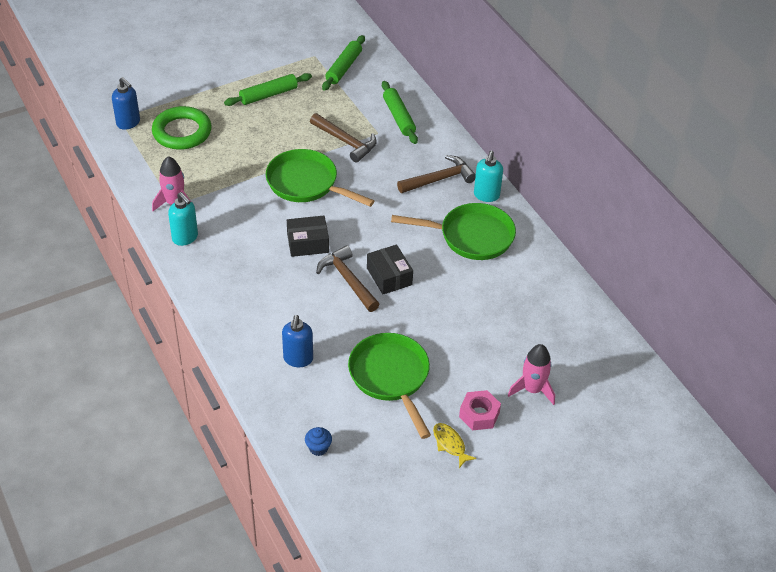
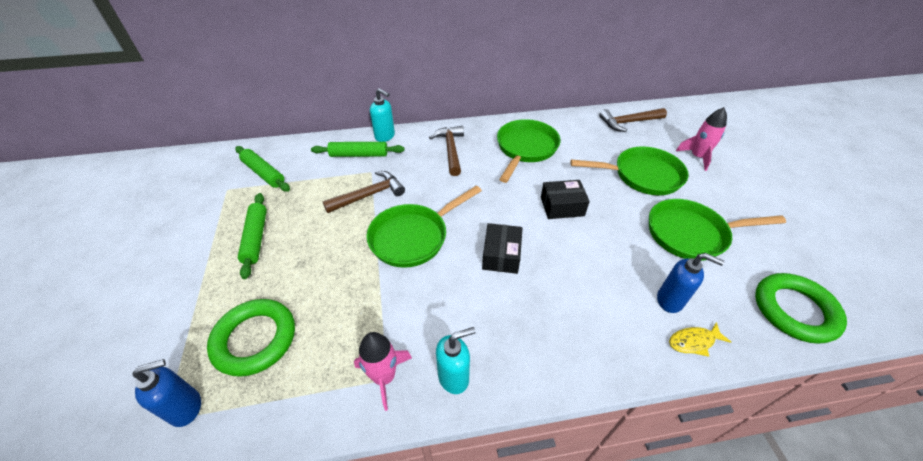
camera: 70 degrees left, 0 degrees up
(318, 448) = (794, 310): blue cupcake -> green ring
(348, 280) = (561, 236): brown hammer -> brown hammer (629, 122)
(450, 444) = (765, 214): yellow fish -> yellow fish (693, 341)
(470, 338) = (642, 176): none -> green pan
(479, 414) = (728, 190): pink nut -> none
(486, 195) = (481, 131): turquoise soap dispenser -> turquoise soap dispenser (385, 136)

